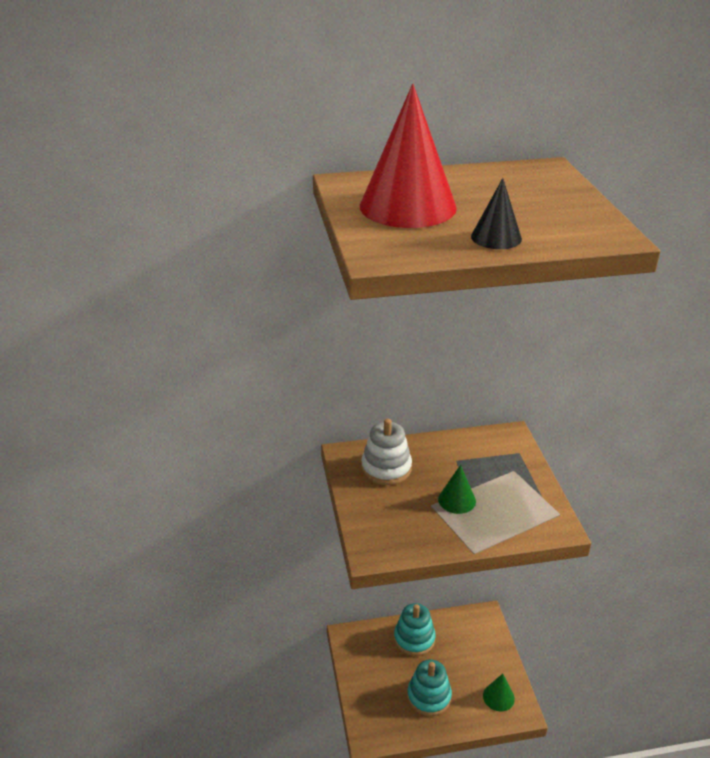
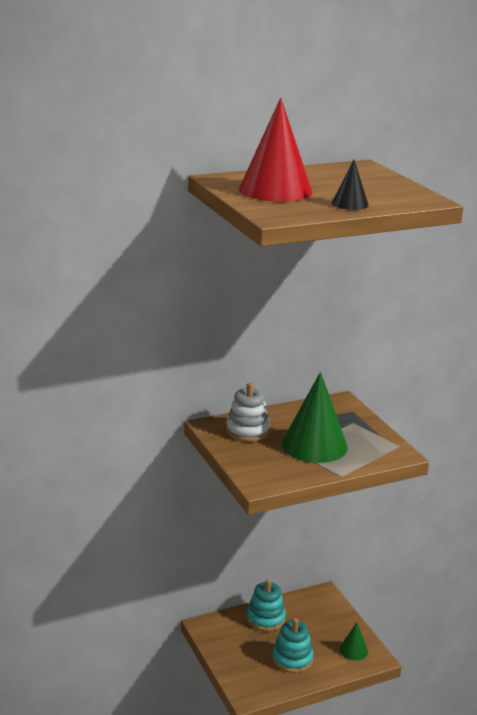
camera: 15 degrees left, 10 degrees down
(457, 500) = (314, 445): green cone -> green cone, size x2.06

